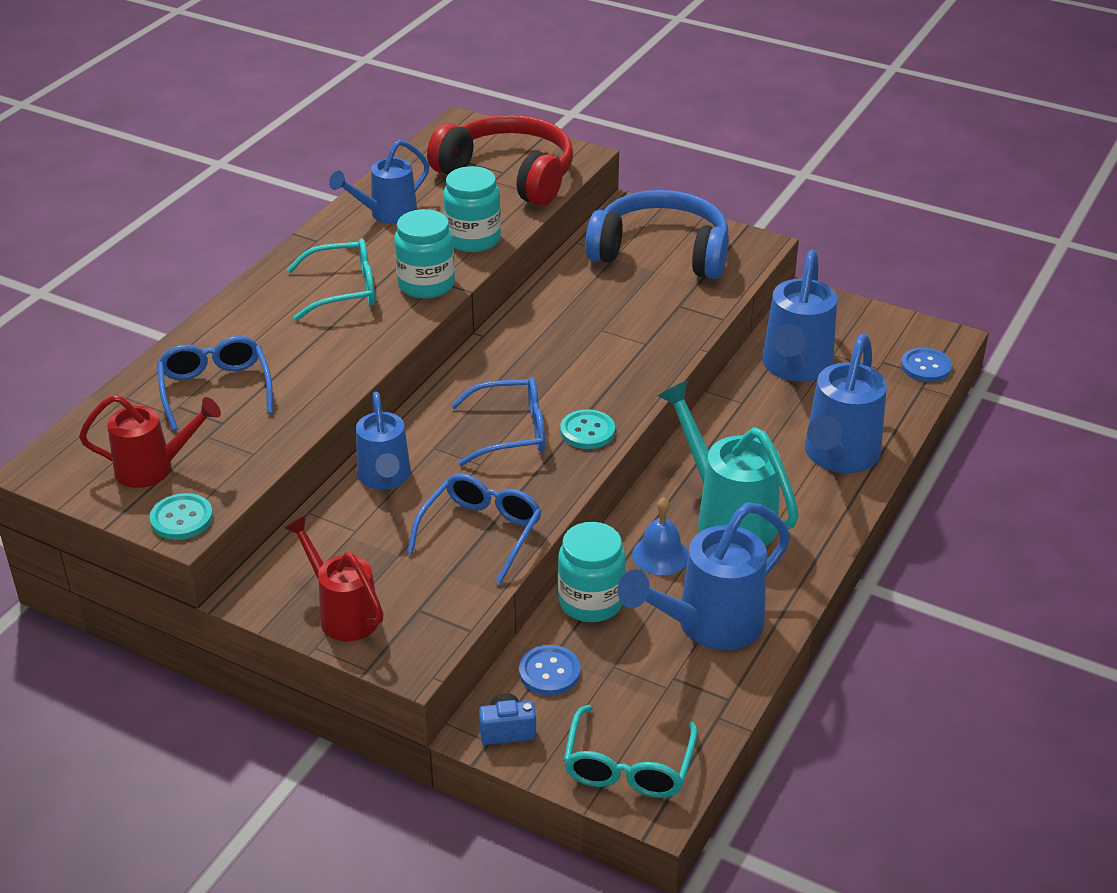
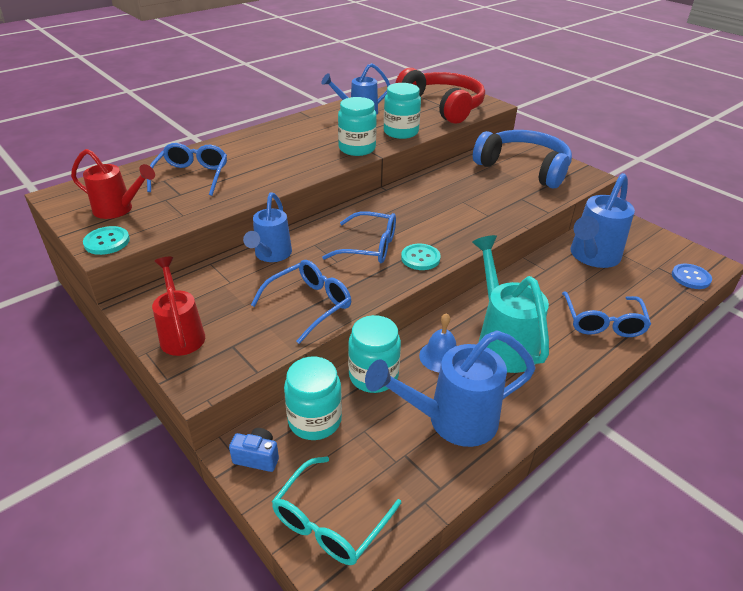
camera: 20 degrees right, 0 degrees up
(344, 290) = (307, 142): turquoise glasses -> none
(549, 672) = (314, 420): blue button -> turquoise jar
(838, 458) = (603, 322): blue watering can -> blue glasses

